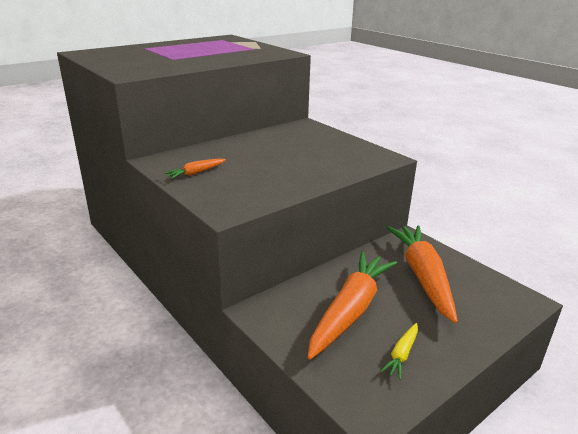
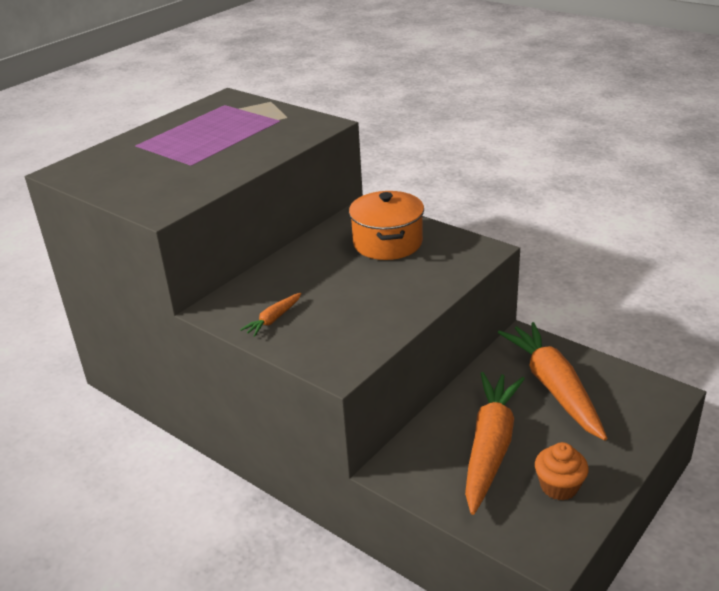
camera: 10 degrees left, 5 degrees up
(311, 143) = (387, 243): none -> orange pot
(401, 355) = (559, 486): yellow carrot -> orange cupcake

